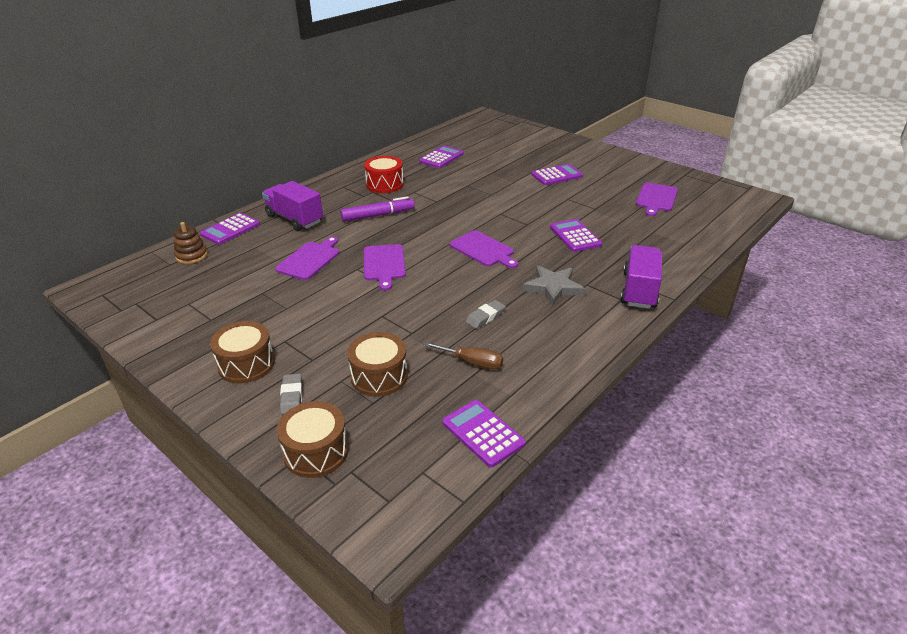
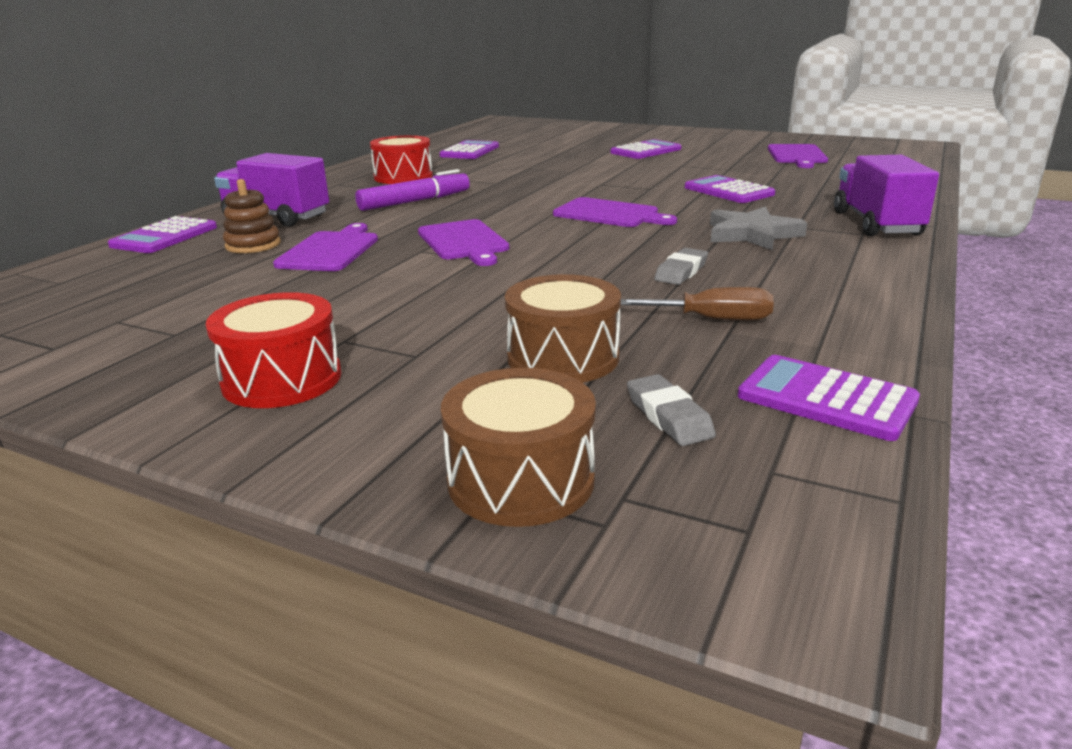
camera: 15 degrees left, 10 degrees down
(192, 256) = (101, 269): brown stacking toy -> brown stacking toy (253, 245)
(246, 364) = (282, 379): brown drum -> red drum
(292, 396) = (408, 408): grey eraser -> grey eraser (668, 416)

